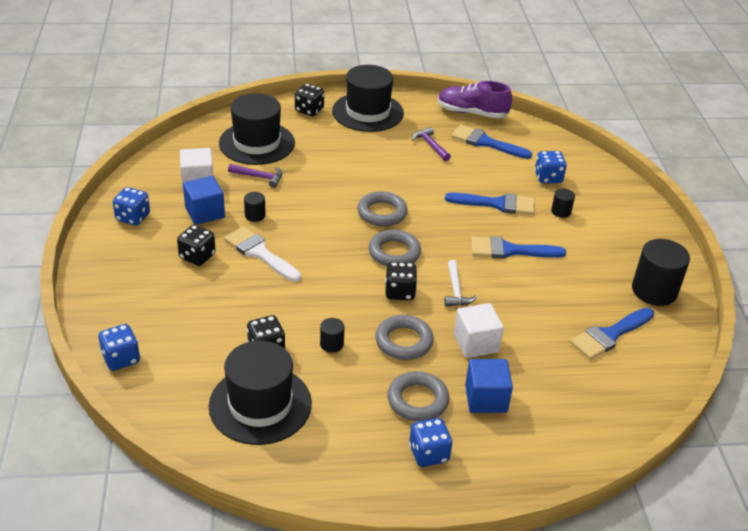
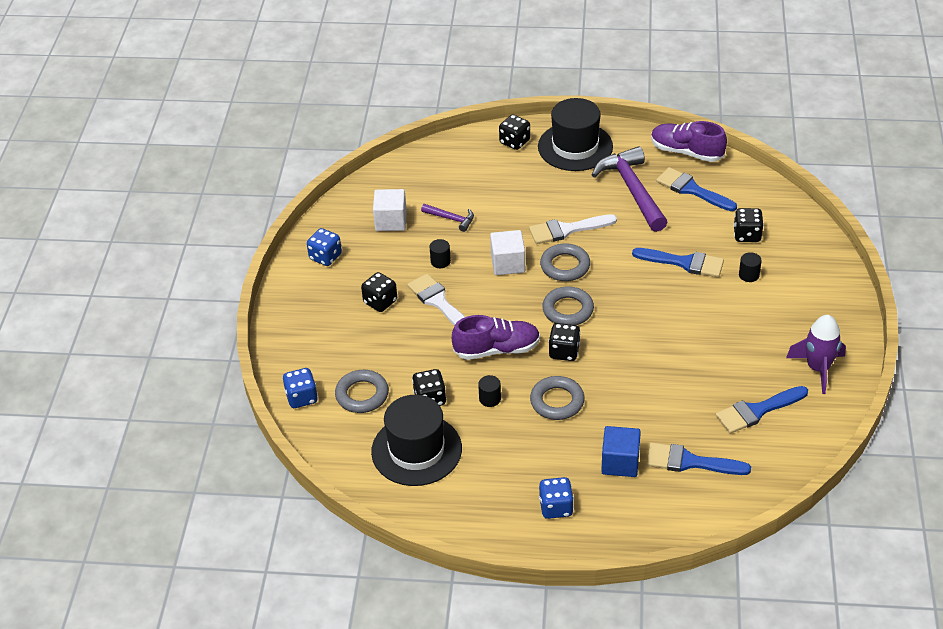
camera: 15 degrees right, 5 degrees up
(205, 213) = (393, 255): blue cube -> none
(257, 143) = (454, 179): black hat -> none
(329, 294) = (497, 349): none -> purple shoe
(376, 181) = (566, 230): none -> white brush
(417, 400) = (557, 458): grey ring -> grey ring (362, 395)
(430, 145) = (632, 190): purple hammer -> purple hammer, size x2.08
(456, 290) = (619, 354): white hammer -> none
(476, 343) = (624, 409): white cube -> white cube (508, 264)
(510, 250) = (683, 315): blue brush -> blue brush (689, 462)
(548, 178) = (747, 235): blue dice -> black dice
(654, 291) = (818, 368): black cylinder -> purple rocket

